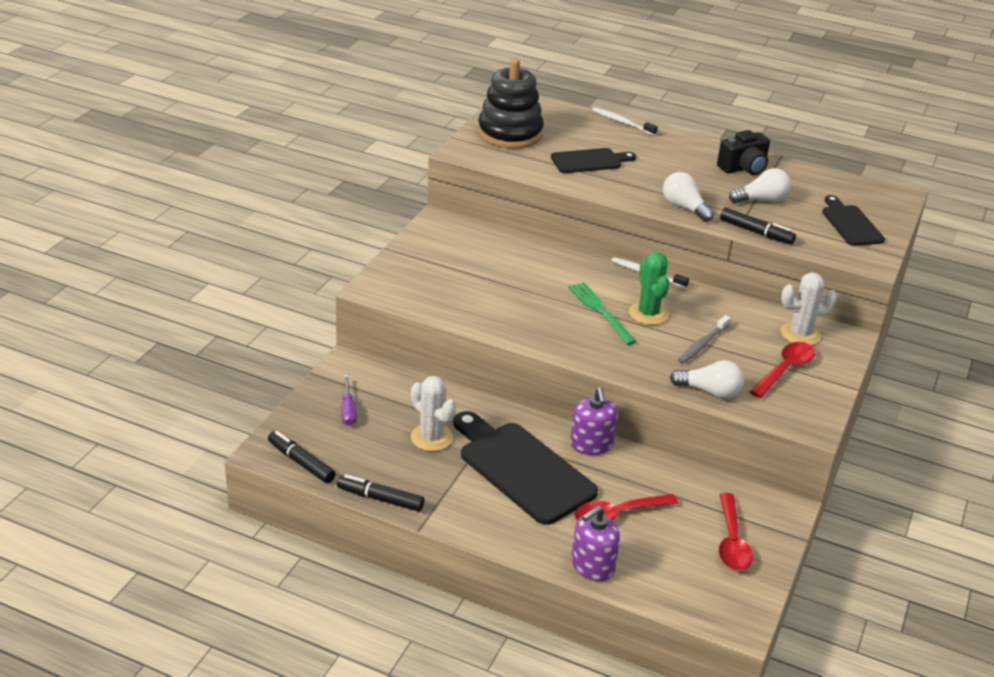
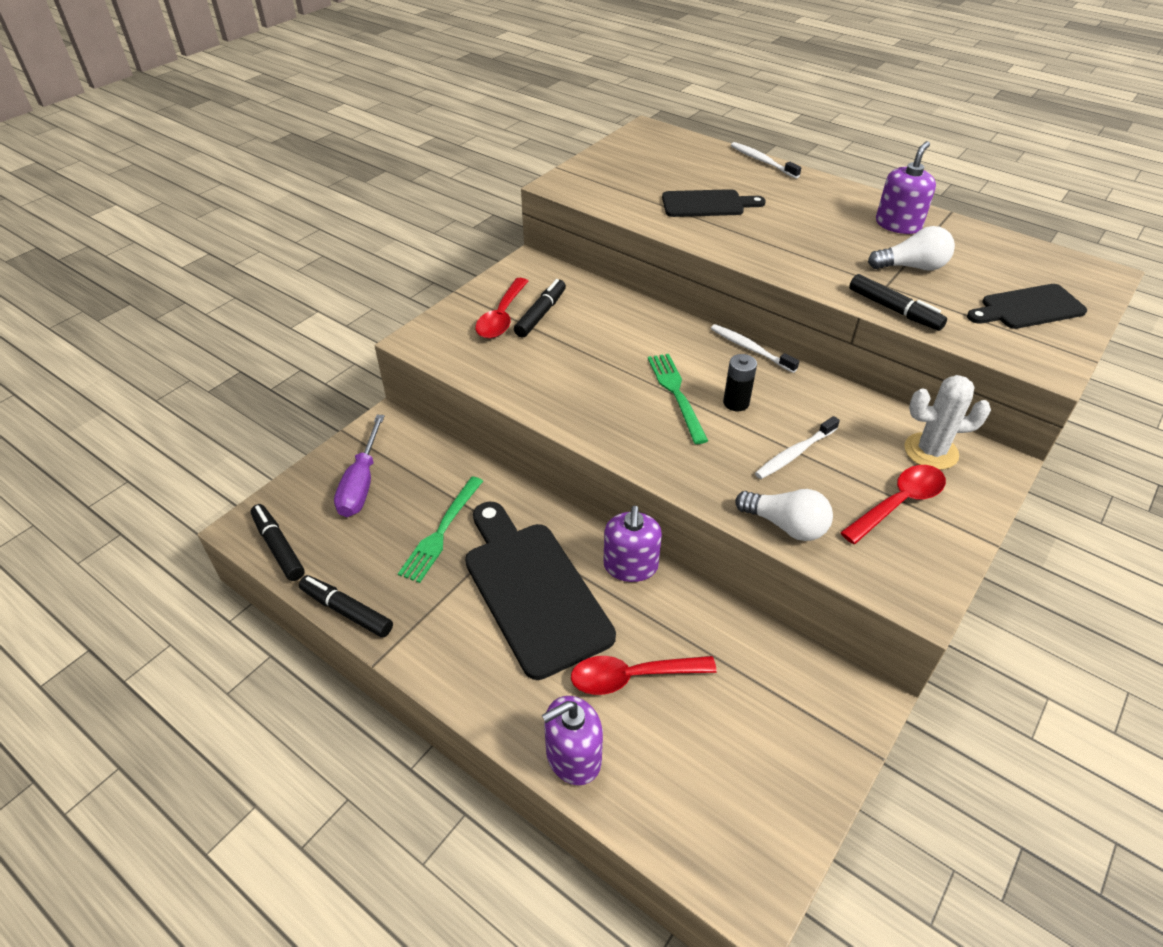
camera: 15 degrees right, 10 degrees up
(348, 410) = (361, 483): purple screwdriver -> purple screwdriver, size x1.56
(431, 438) = (441, 532): white cactus -> green fork
(467, 260) = (541, 314): none -> black marker
(510, 133) = (625, 167): black stacking toy -> none
(648, 314) = (736, 403): green cactus -> black battery
(684, 208) = (807, 270): white light bulb -> none
(702, 344) = (794, 453): grey toothbrush -> white toothbrush
(731, 542) = (775, 745): red spoon -> red spoon (502, 317)
(743, 168) = (898, 224): black camera -> purple soap dispenser
(850, 224) = (1028, 308): black cutting board -> black cutting board turned 105 degrees counterclockwise

